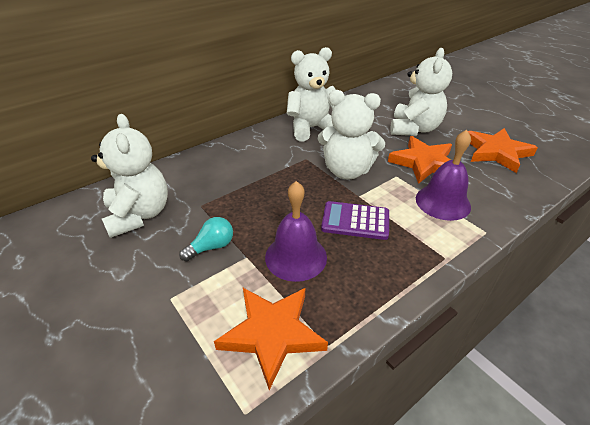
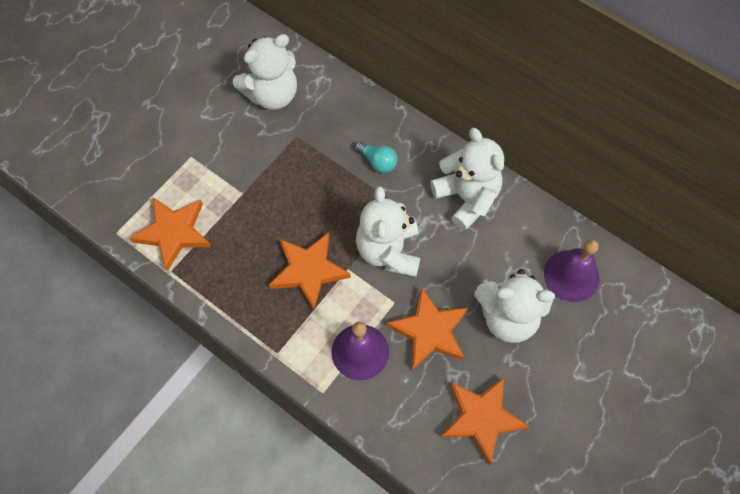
camera: 75 degrees right, 25 degrees up
(211, 247) = (247, 164): turquoise light bulb -> turquoise light bulb (378, 162)
(296, 256) = (251, 230): purple bell -> purple bell (571, 275)
(355, 221) = (308, 271): purple calculator -> orange star

